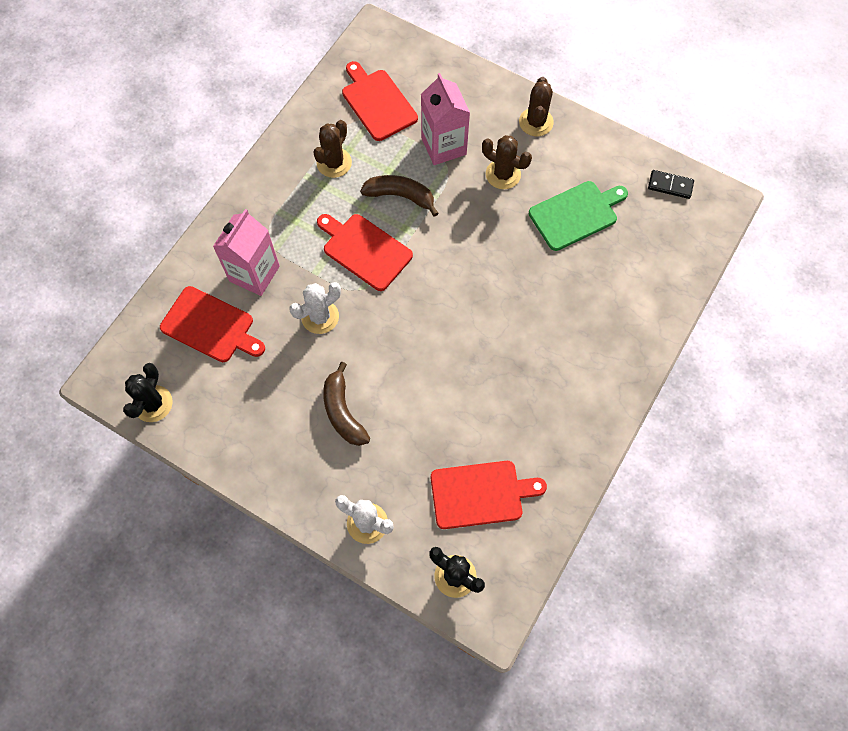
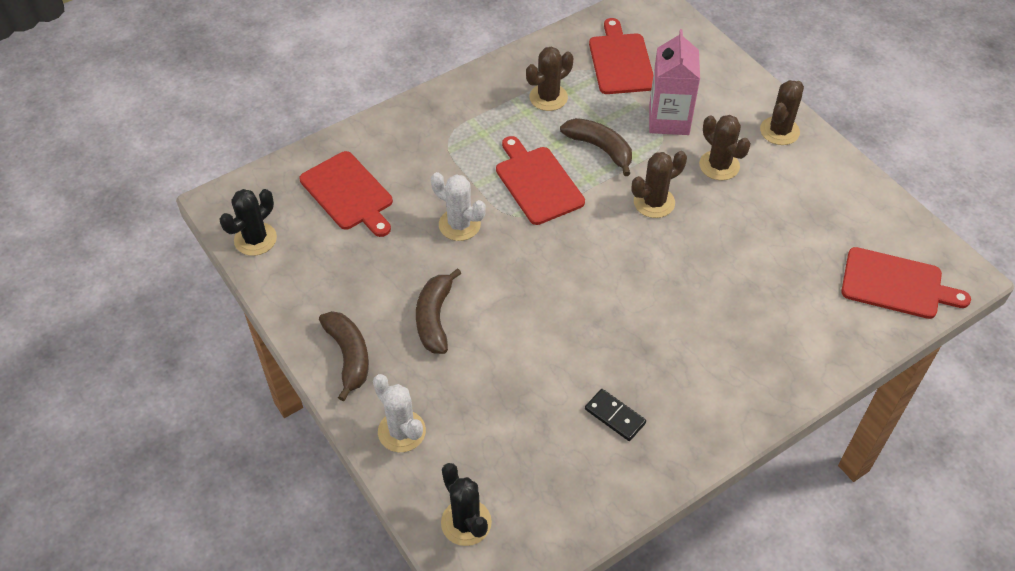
camera: 25 degrees right, 15 degrees down
(254, 273) = (416, 164): pink carton -> none
(290, 476) = (349, 356): none -> brown banana
(320, 317) = (459, 225): white cactus -> white cactus turned 45 degrees clockwise
(467, 230) = (654, 202): none -> brown cactus
(480, 494) = (536, 454): red cutting board -> red cutting board (896, 284)
(575, 214) = (781, 229): green cutting board -> none
(670, 185) = (904, 239): black domino -> black domino (615, 416)

